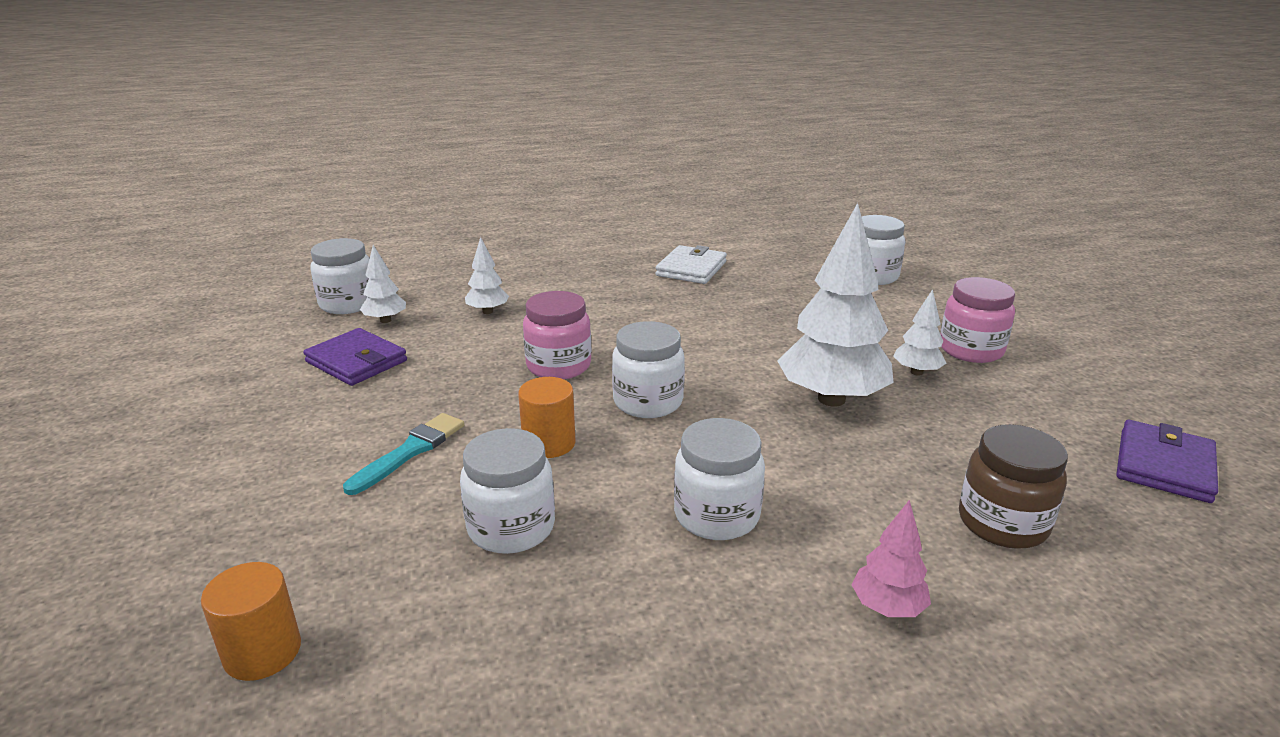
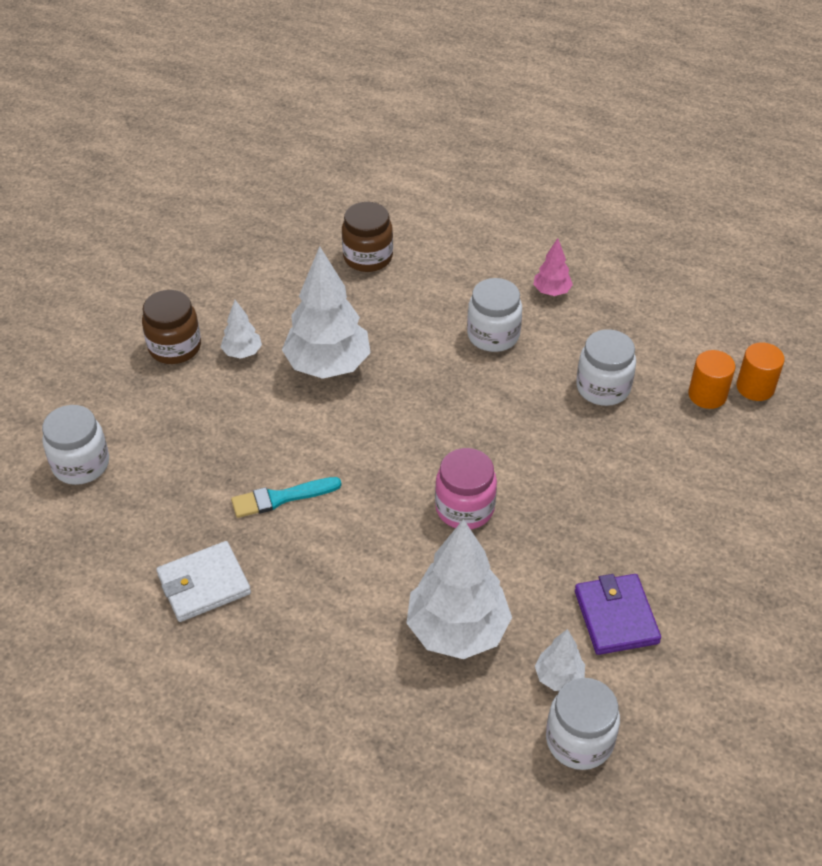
camera: 140 degrees left, 20 degrees up
(410, 451) = (626, 479): turquoise brush -> turquoise brush (281, 498)
(487, 311) = (457, 631): white tree -> white tree, size x2.11
(549, 443) = (536, 434): orange cylinder -> orange cylinder (707, 395)
(648, 402) = (441, 432): white jar -> none
(887, 608) = (473, 259): pink tree -> pink tree (551, 291)
(970, 350) = (175, 347): pink jar -> brown jar
(1164, 466) = (241, 233): purple wallet -> none

